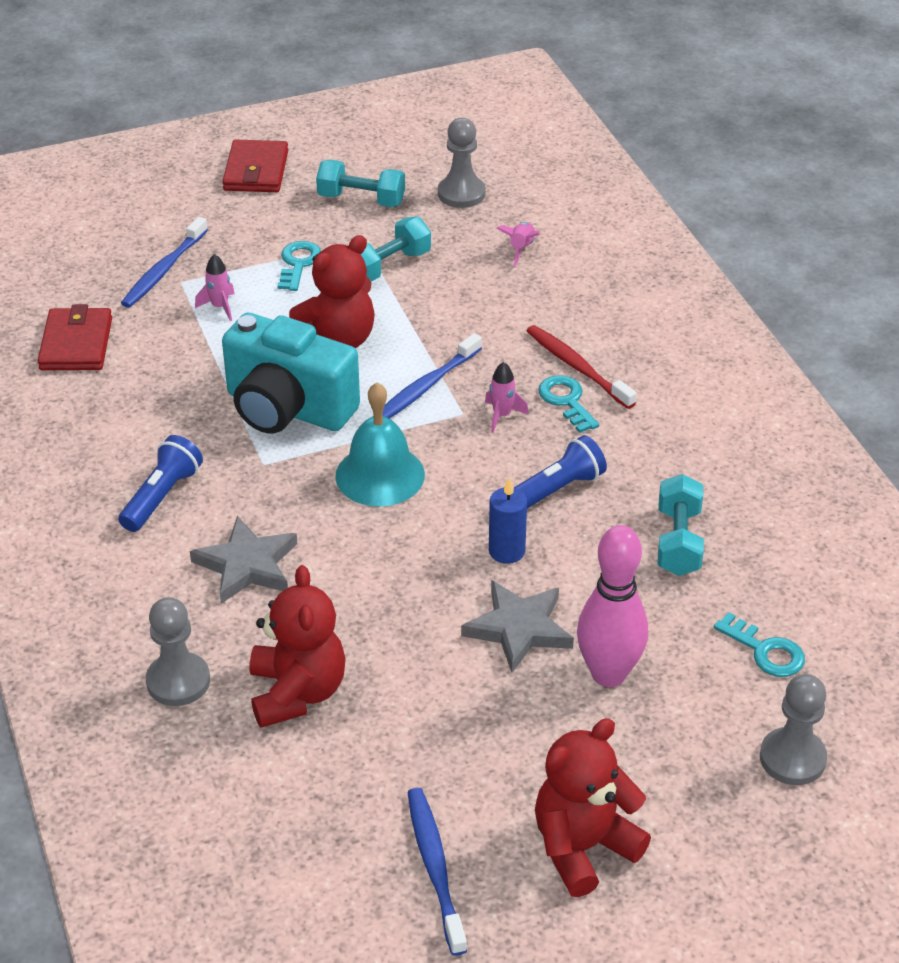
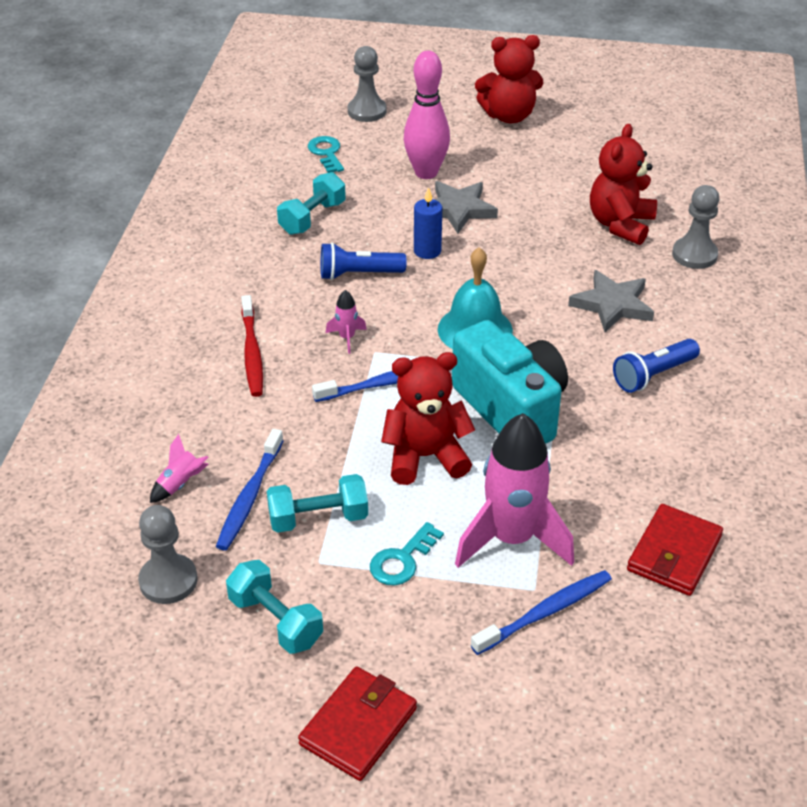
camera: 150 degrees left, 0 degrees up
(219, 307) = (512, 539): pink rocket -> pink rocket, size x2.43
(435, 868) = (592, 132): blue toothbrush -> blue toothbrush (249, 497)
(566, 401) = (288, 330): turquoise key -> none

